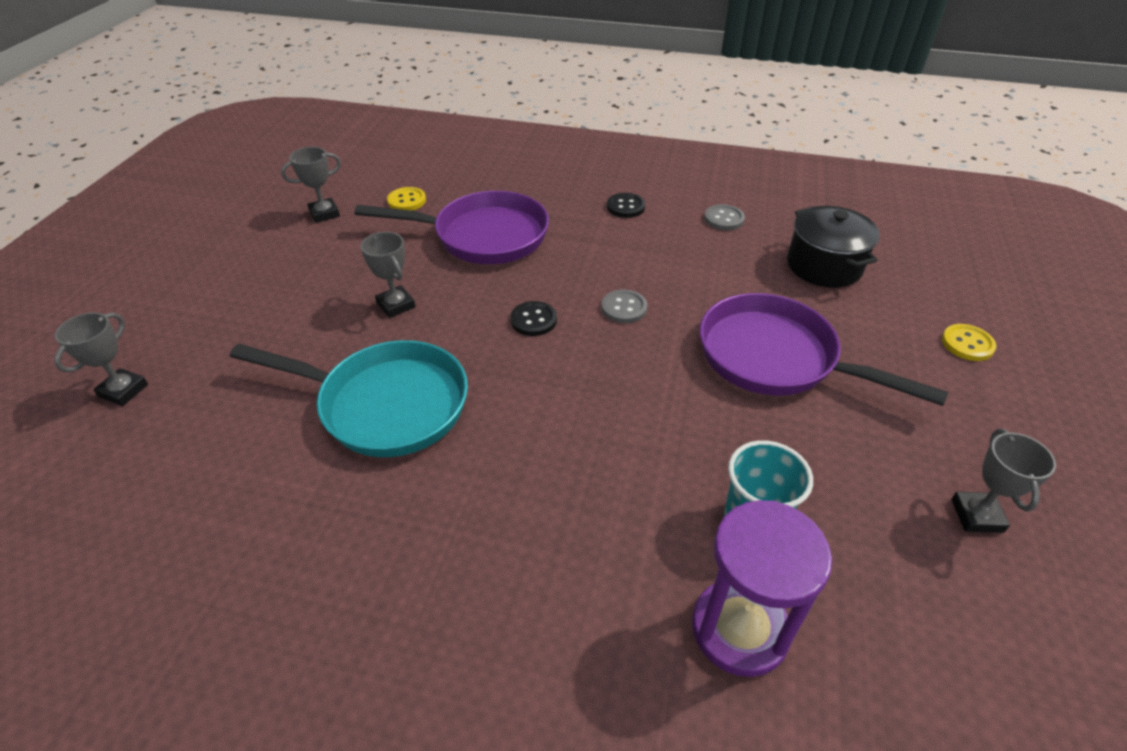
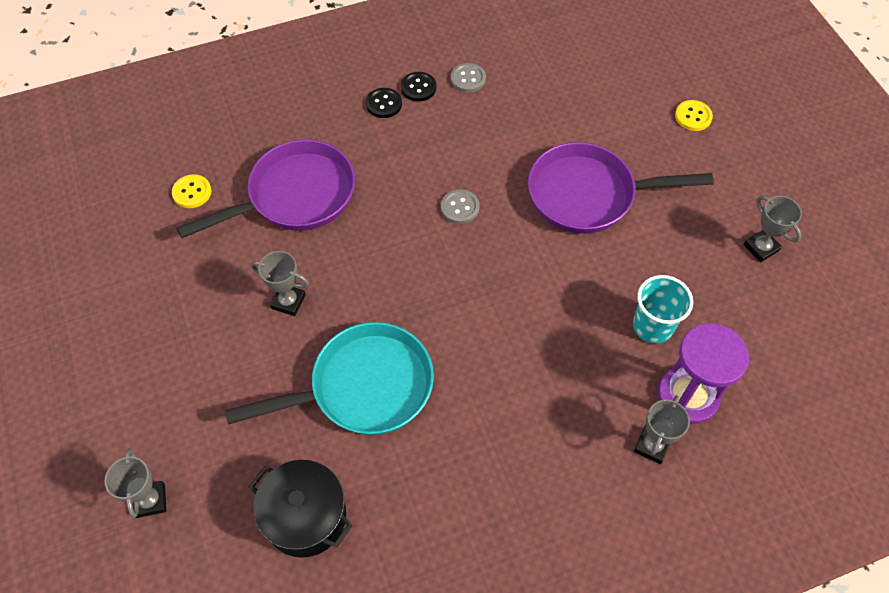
camera: 35 degrees left, 15 degrees up
(324, 213) = (130, 246): grey trophy -> grey trophy (652, 446)
(533, 320) = (405, 255): black button -> black button (418, 88)
(824, 266) = (568, 91): black pot -> black pot (305, 517)

